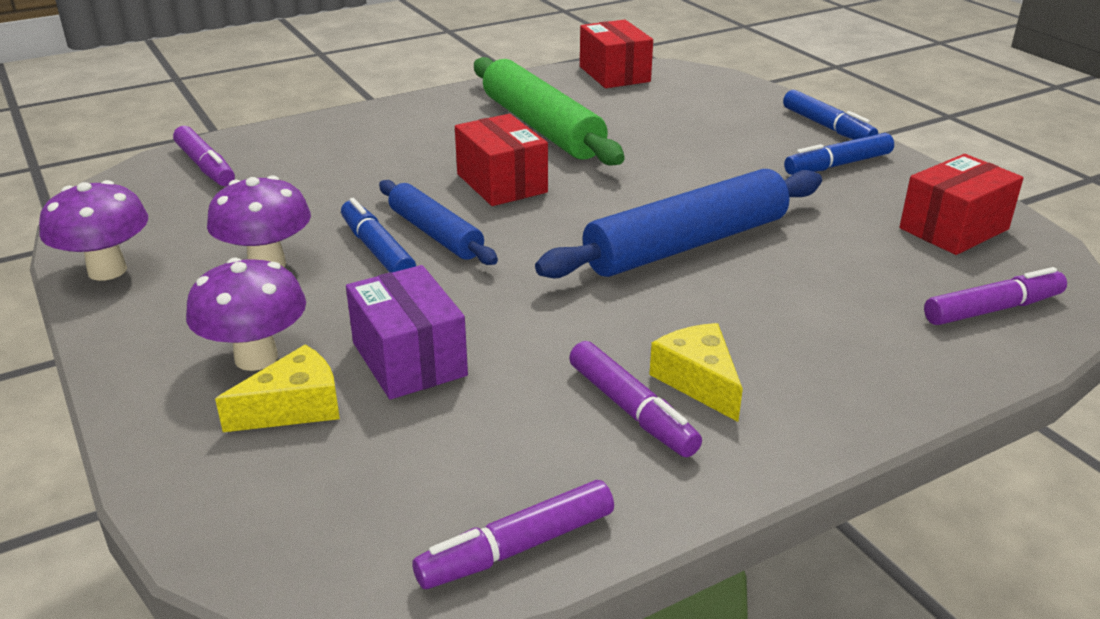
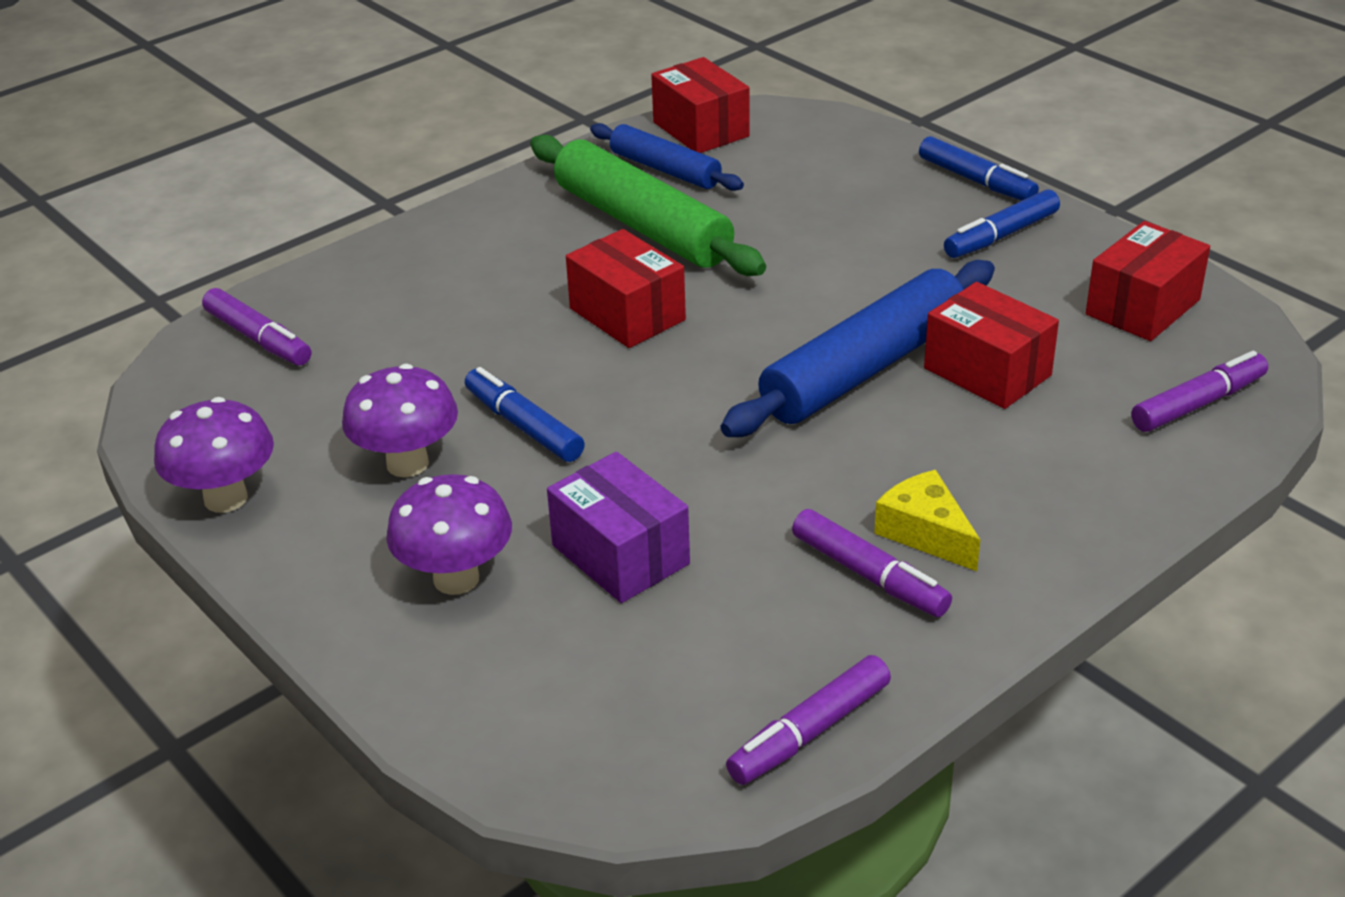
camera: 10 degrees left, 5 degrees up
(294, 407) = (526, 628): yellow cheese -> none
(435, 234) = (580, 395): blue rolling pin -> blue rolling pin (665, 169)
(797, 260) = (987, 372): none -> red box

